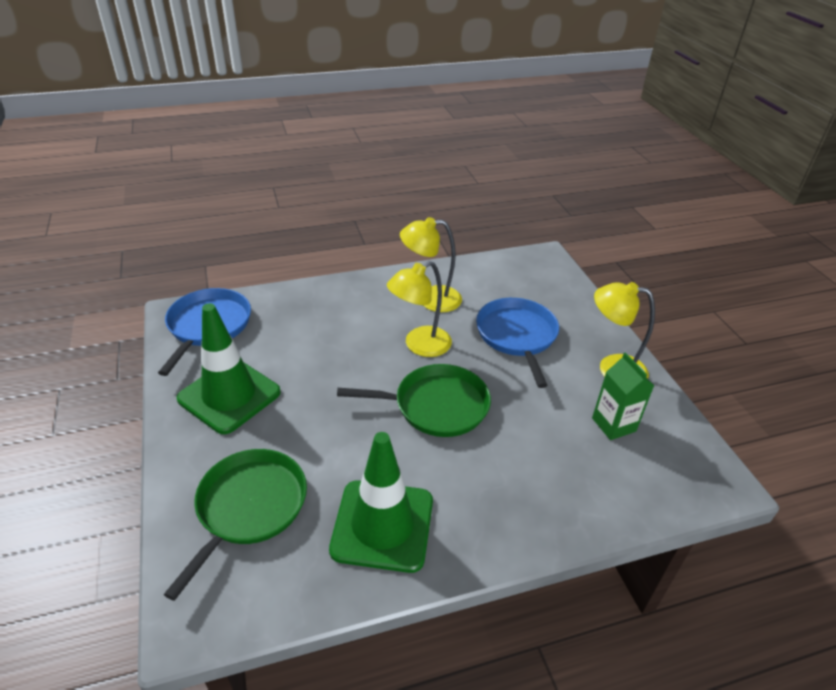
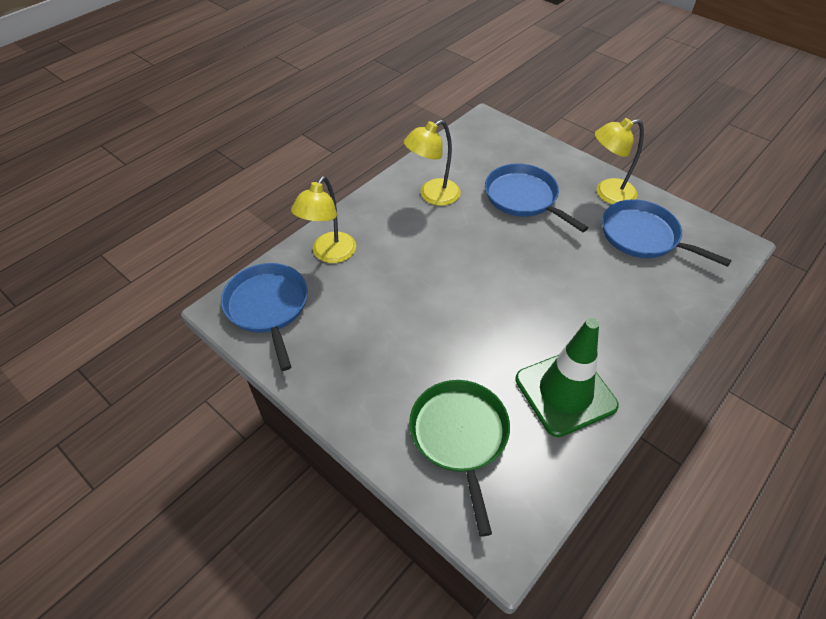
camera: 30 degrees left, 10 degrees up
(229, 395) = (352, 357): green traffic cone -> none
(419, 345) = (461, 240): yellow lamp -> yellow lamp (329, 254)
(436, 406) = (518, 283): green pan -> none
(613, 424) = (643, 236): green carton -> blue pan

